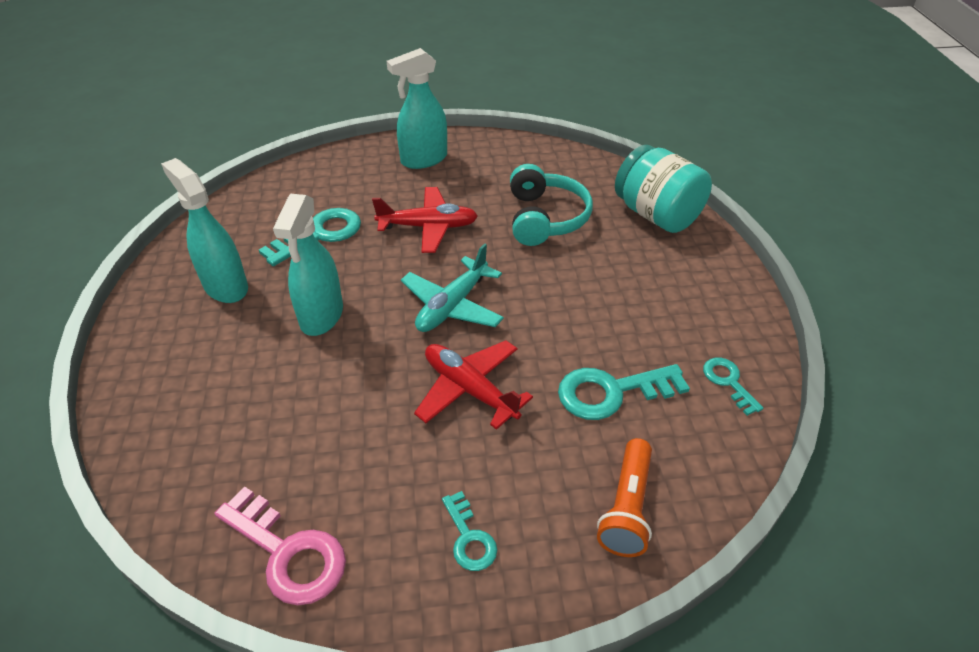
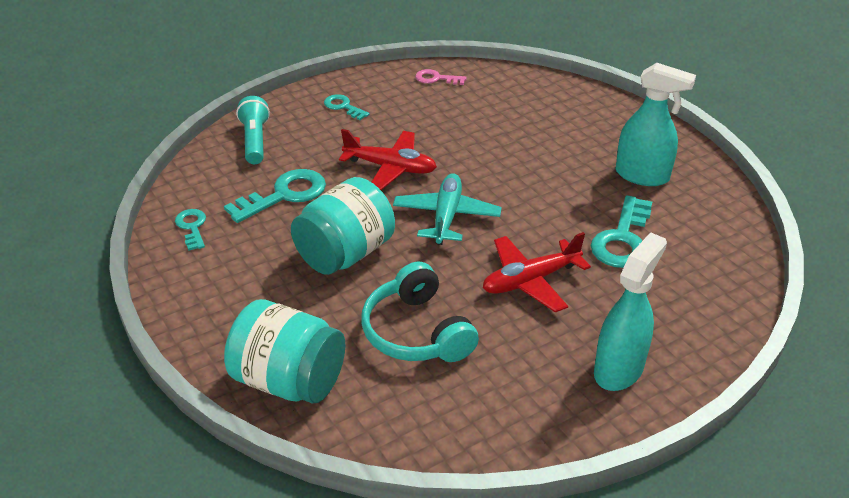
camera: 155 degrees right, 5 degrees down
(288, 552) = (436, 79): pink key -> pink key, size x0.57
(321, 316) = (543, 179): turquoise spray bottle -> none
(572, 298) = (345, 254): none -> turquoise jar
(626, 508) = (255, 141): orange flashlight -> turquoise flashlight
(728, 382) = (192, 227): turquoise key -> turquoise key turned 150 degrees counterclockwise

